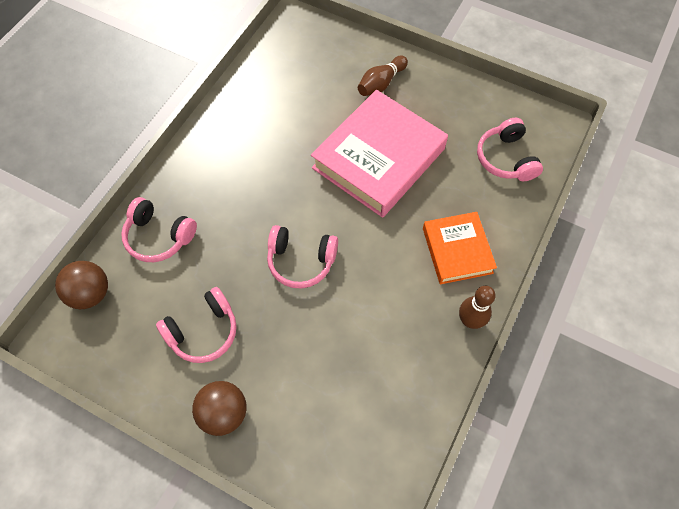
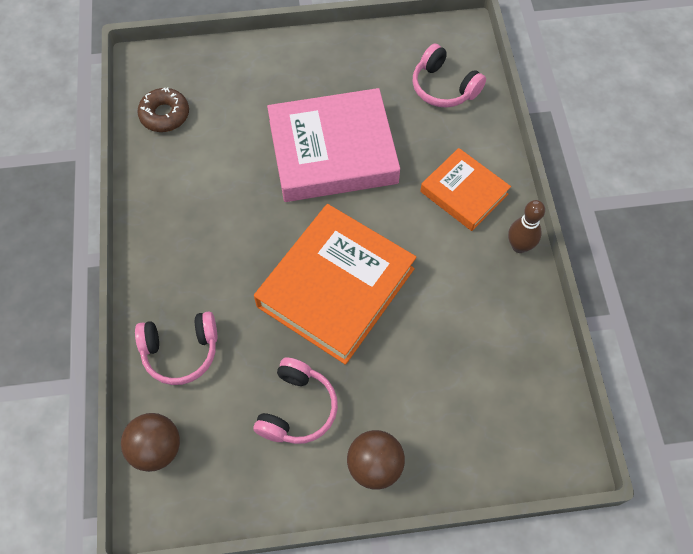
camera: 35 degrees left, 0 degrees up
(279, 64) = (165, 115): none -> brown donut
(301, 261) = (336, 287): pink headphones -> orange book
(378, 158) = (332, 151): pink book -> pink book turned 75 degrees clockwise
(381, 83) = (280, 80): brown bowling pin -> none

